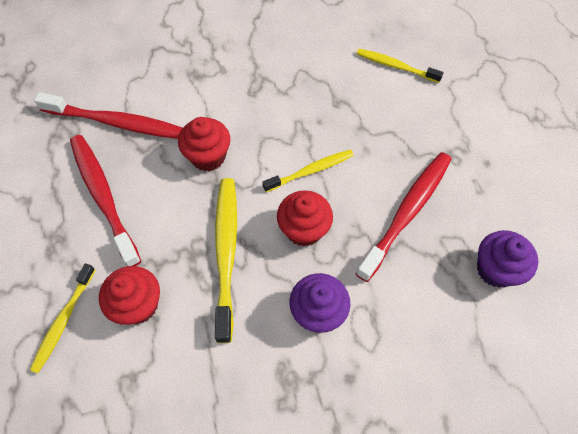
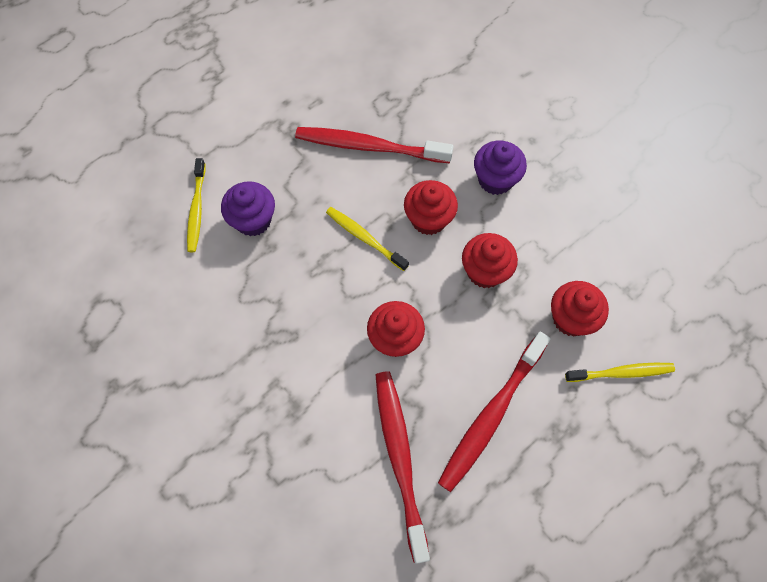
camera: 115 degrees left, 5 degrees up
(226, 253) = (485, 271): yellow toothbrush -> red cupcake
(495, 269) = (389, 72): purple cupcake -> purple cupcake (253, 220)

